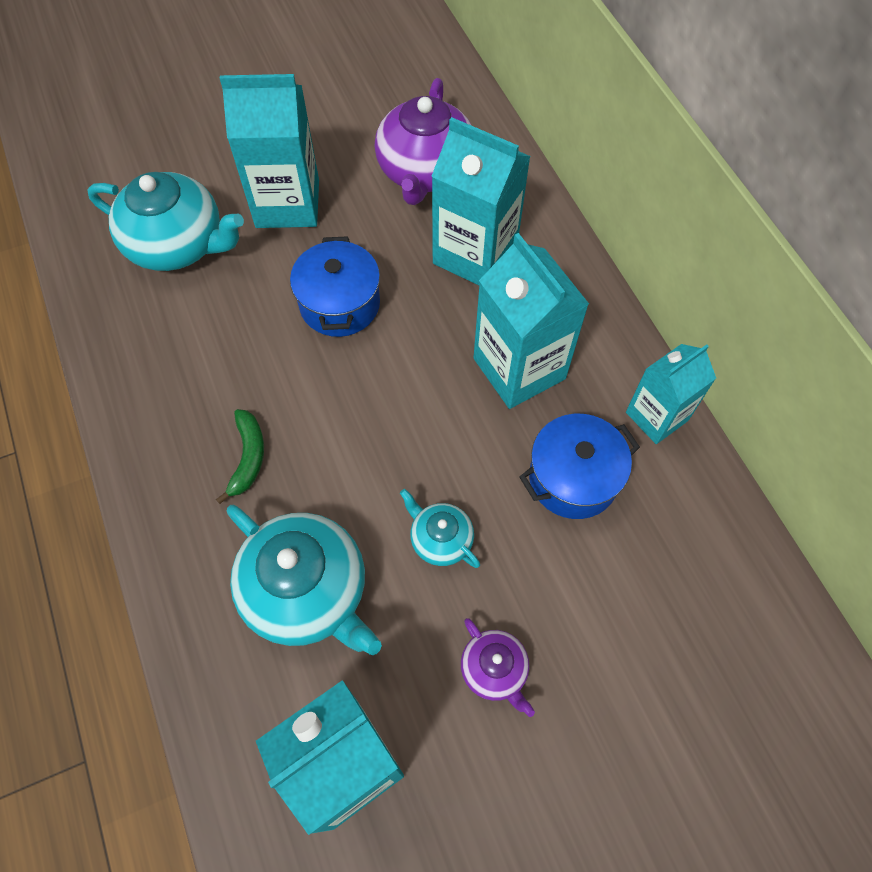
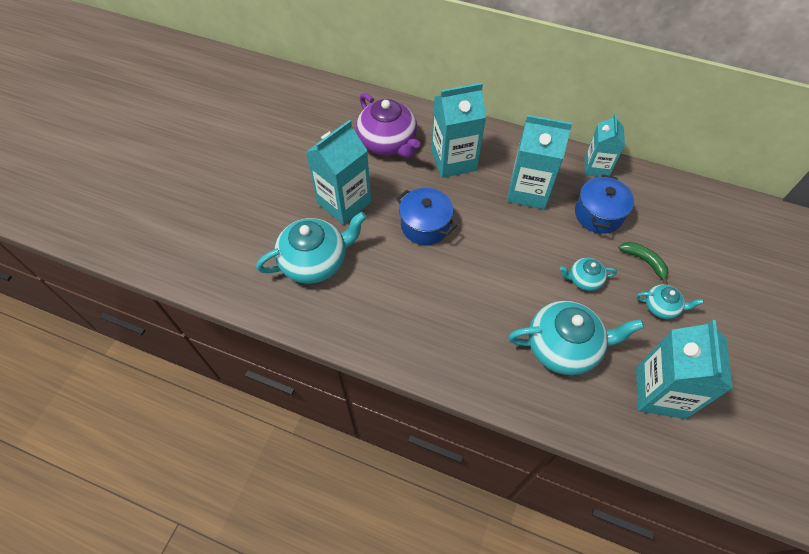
camera: 45 degrees left, 5 degrees down
(248, 457) = (471, 320): green banana -> green banana (644, 261)
(494, 670) = (661, 307): purple teapot -> turquoise teapot

